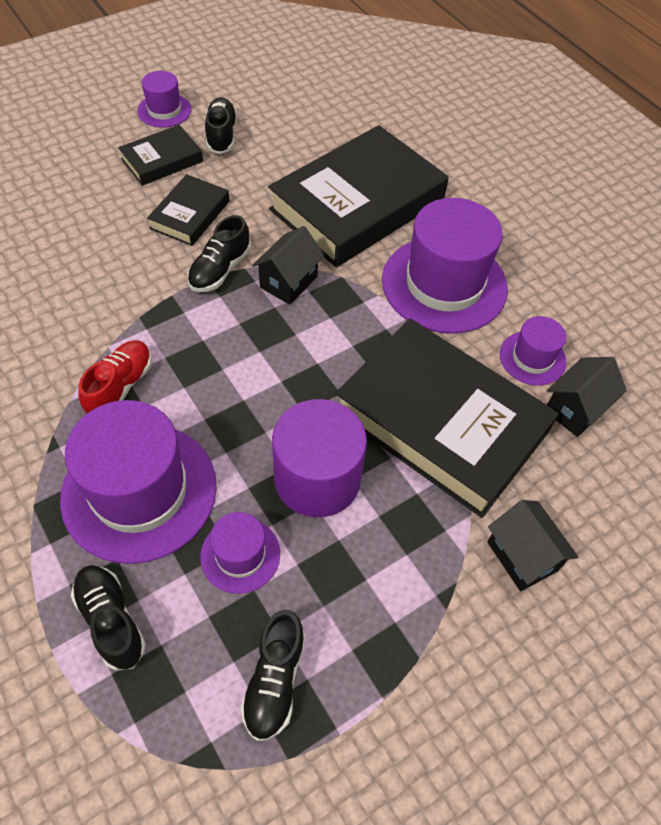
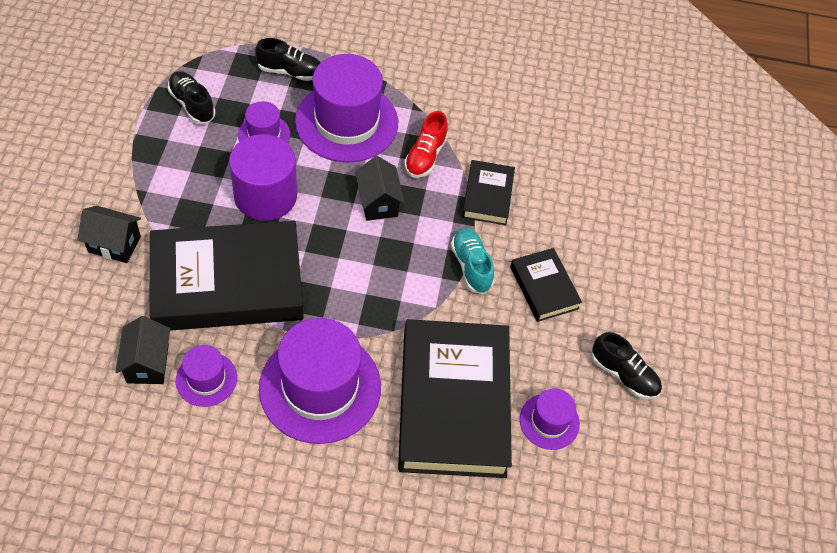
camera: 130 degrees right, 0 degrees up
(120, 386) = (425, 156): red shoe -> red shoe turned 45 degrees clockwise
(162, 160) = (625, 313): black book -> black book (487, 196)
(164, 110) = (692, 358): purple hat -> purple hat (549, 421)
(220, 270) = (471, 266): black shoe -> turquoise shoe
(288, 282) = (420, 295): black house -> black house (378, 202)

